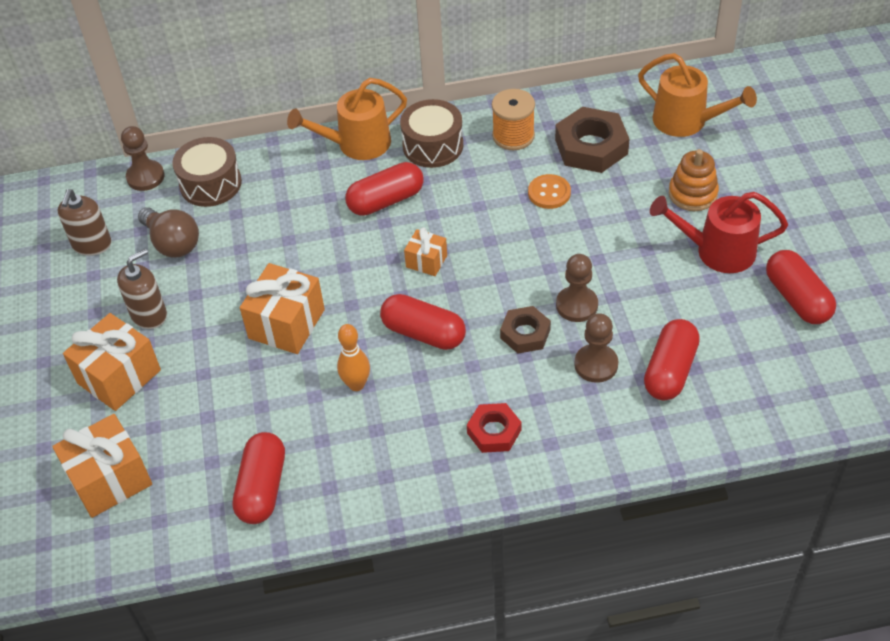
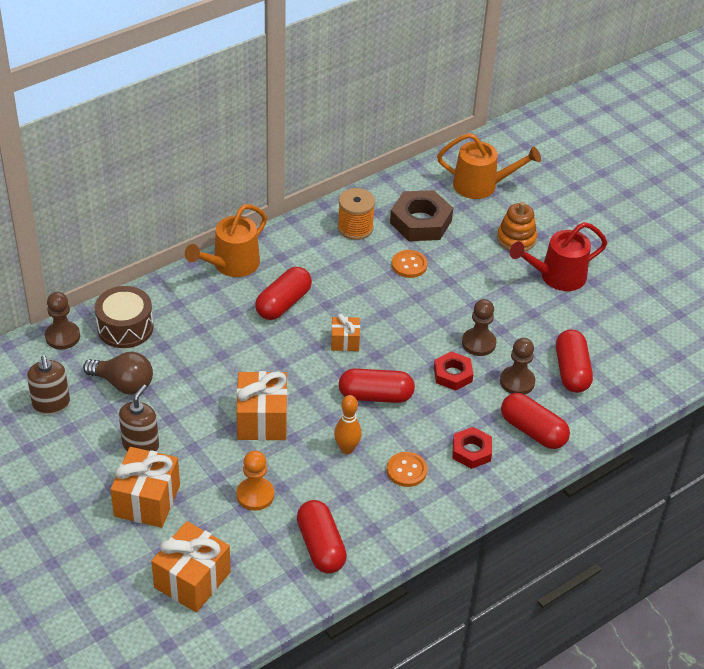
camera: 30 degrees left, 5 degrees down
(229, 406) = (255, 495): none -> orange pawn
(407, 431) = (406, 470): none -> orange button
(433, 146) = (295, 251): brown drum -> none
(525, 334) = (453, 374): brown nut -> red nut
(797, 298) = (630, 295): red capsule -> red capsule (533, 431)

